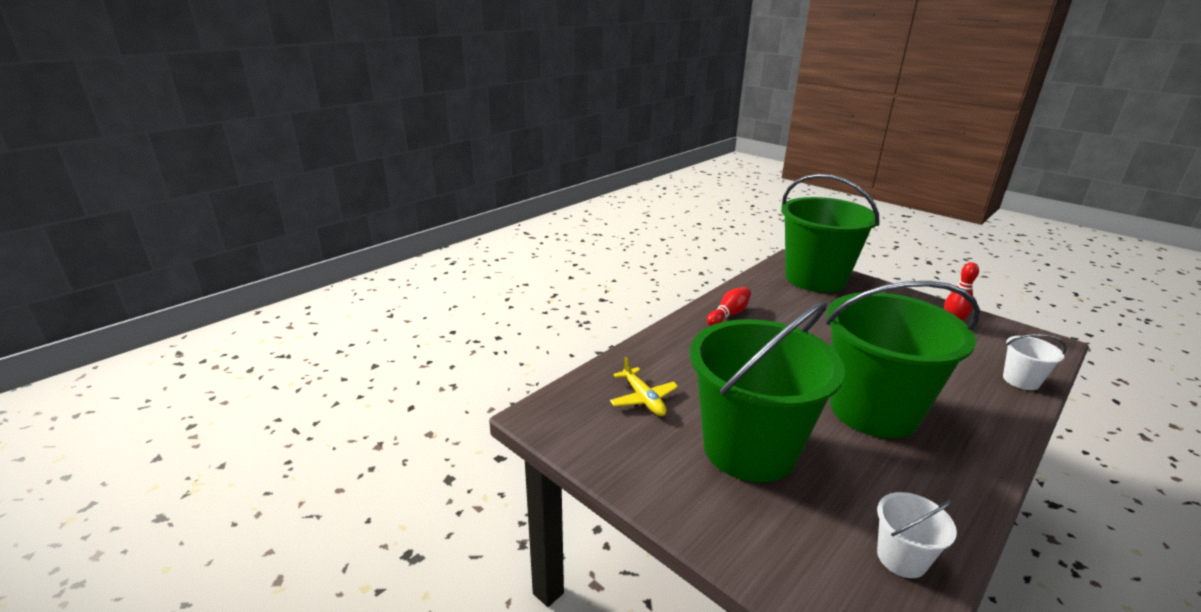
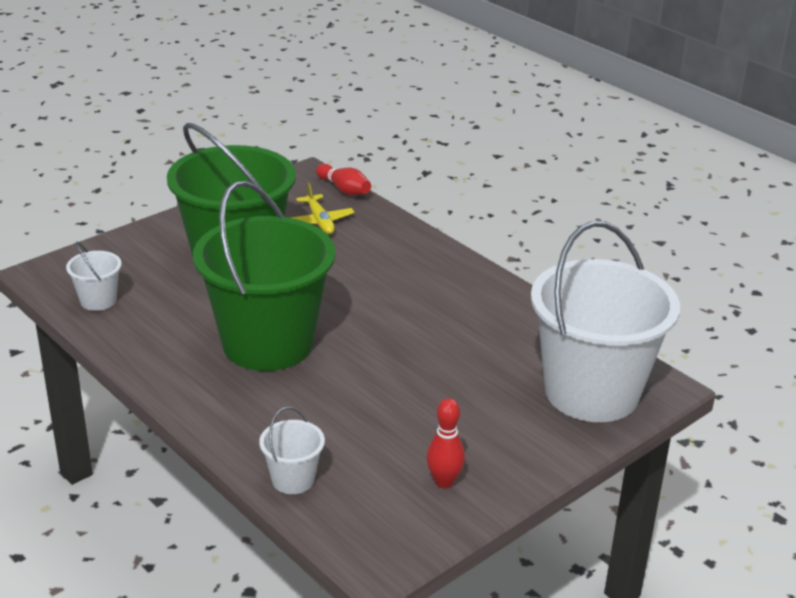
camera: 95 degrees right, 5 degrees up
(643, 399) = (319, 221): yellow plane -> yellow plane turned 90 degrees counterclockwise
(728, 314) = (478, 294): red bowling pin -> red bowling pin (344, 189)
(815, 279) = (591, 392): green bucket -> white bucket

